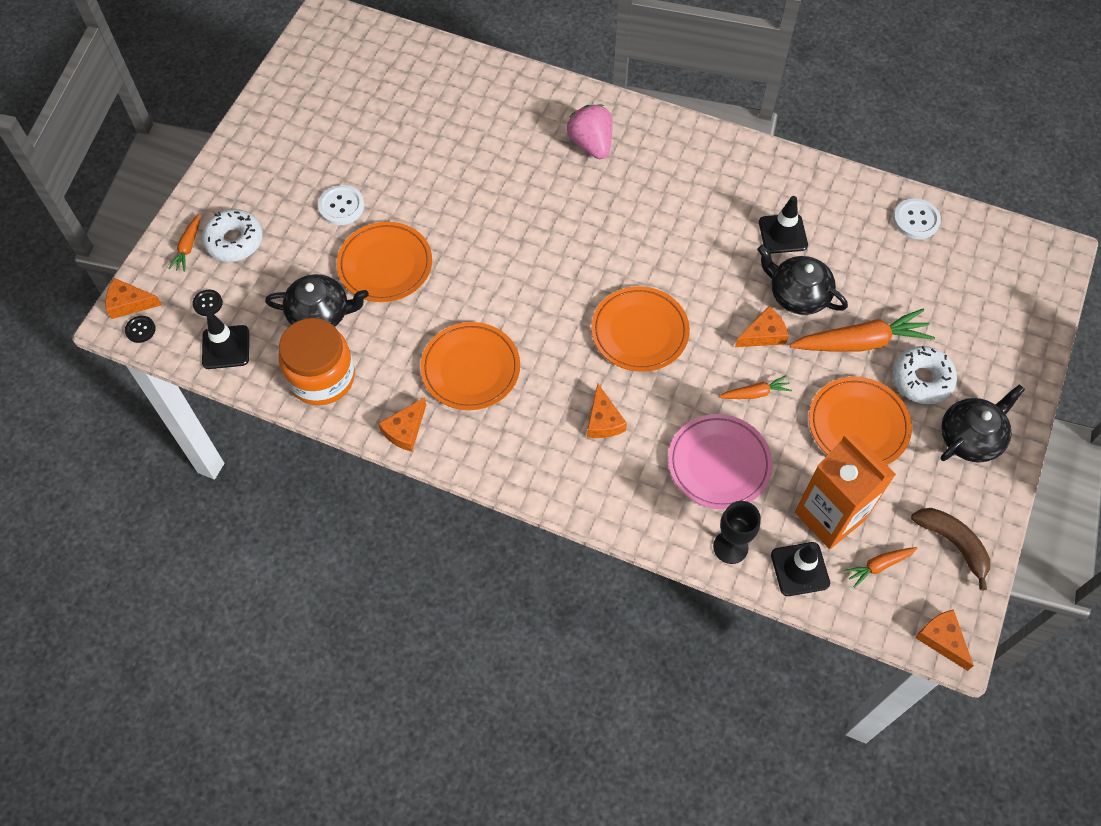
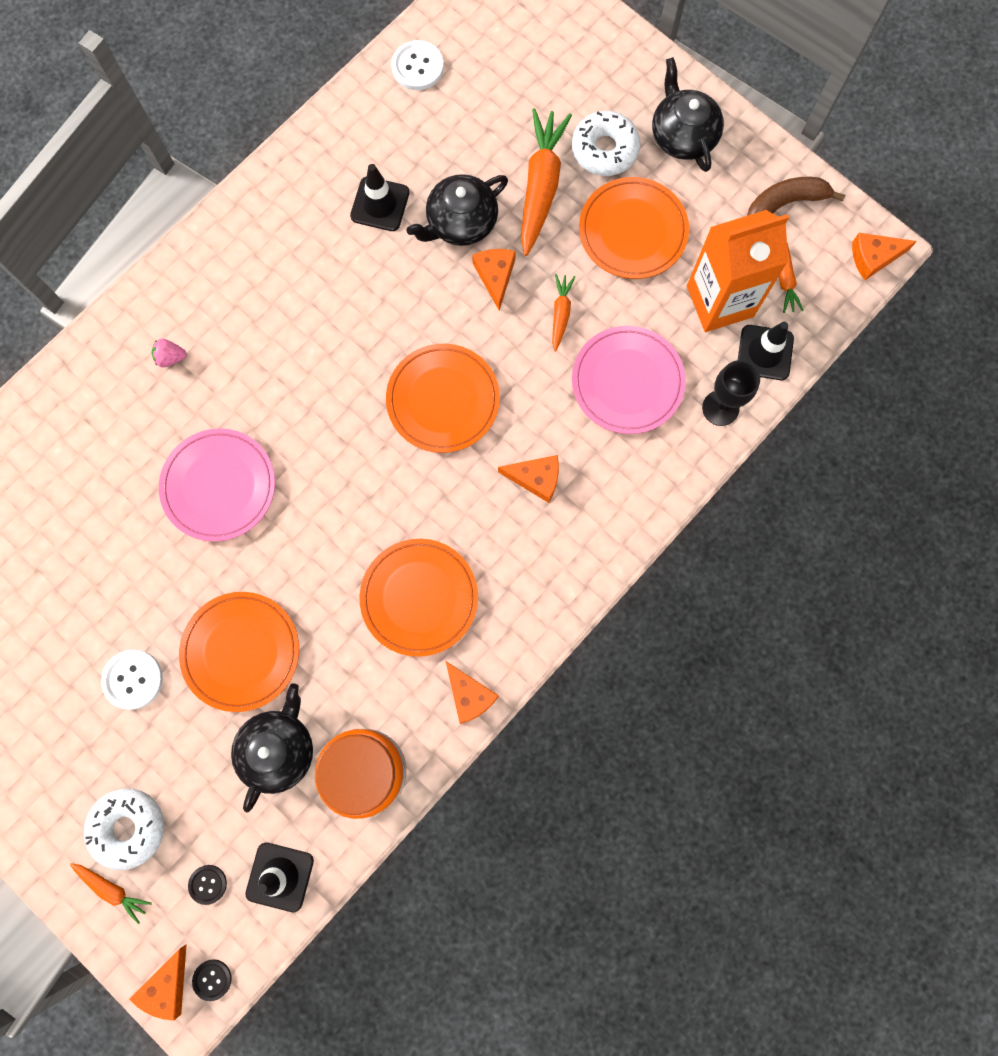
camera: 70 degrees left, 15 degrees up
(505, 208) = (219, 486): none -> pink plate
(591, 144) = (171, 357): pink strawberry -> pink strawberry, size x0.48

